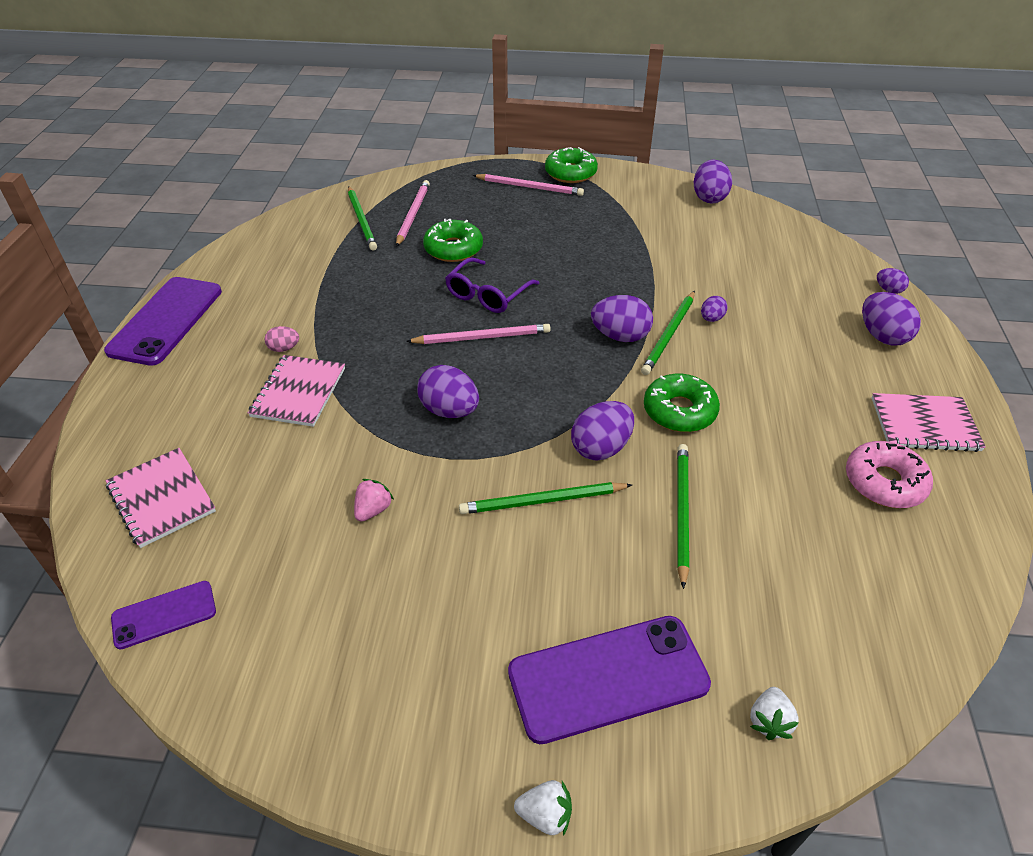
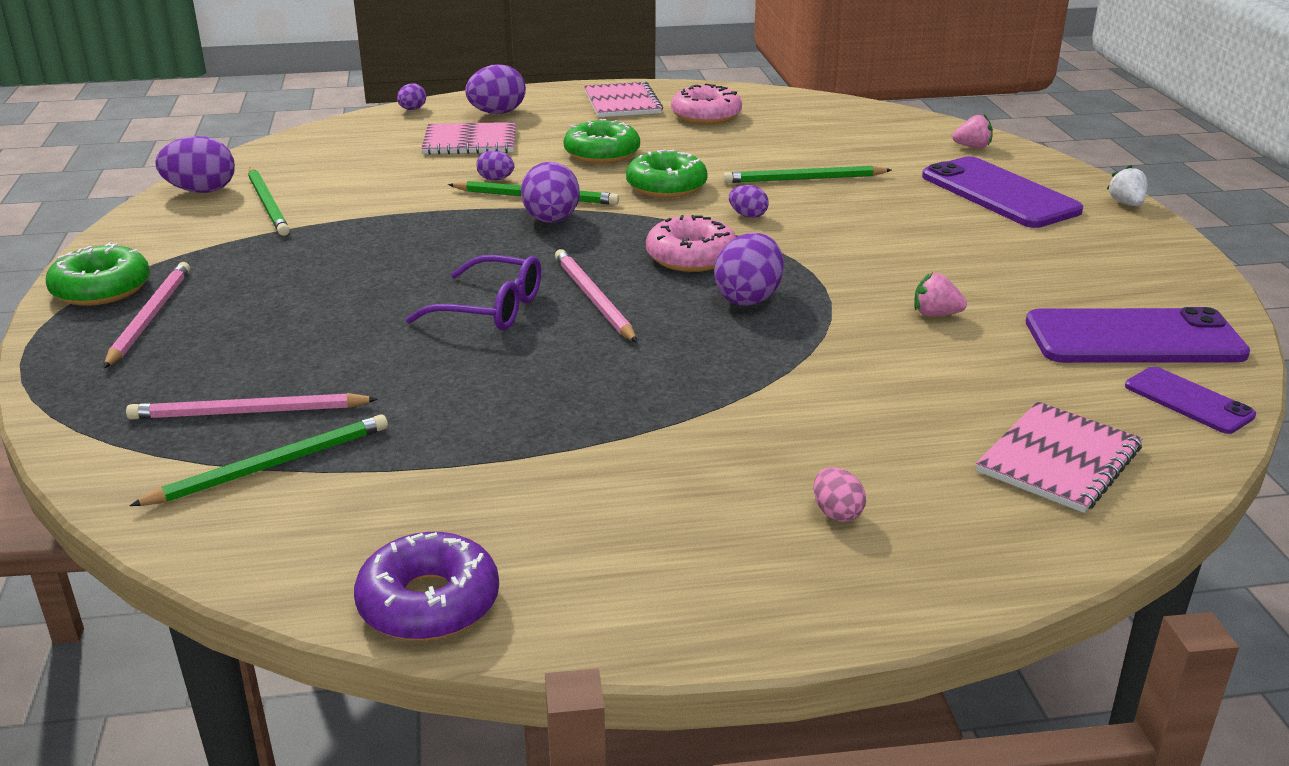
camera: 105 degrees left, 15 degrees down
(166, 321) = (693, 611): purple phone -> purple phone (1134, 339)
(232, 254) = (429, 602): none -> purple donut
(284, 348) = (700, 448): pink egg -> pink egg (836, 513)
(299, 392) = (788, 409): pink notebook -> pink notebook (470, 141)
(453, 249) = (366, 354): green donut -> green donut (602, 153)
(530, 396) = (691, 257): none -> pink donut
(542, 501) = (843, 234): green pencil -> green pencil (268, 204)
(601, 448) = (748, 215): purple egg -> purple egg, size x0.54
(769, 721) = (972, 147): white strawberry -> pink strawberry

